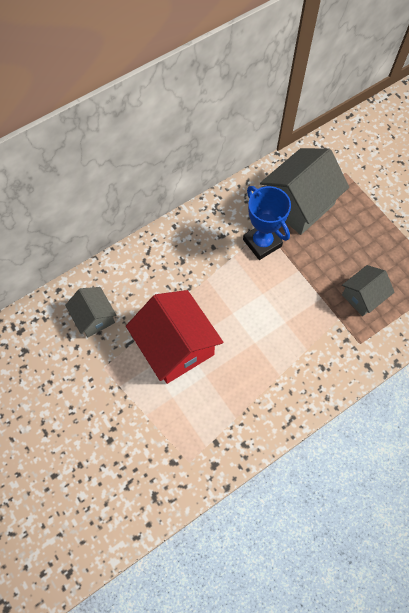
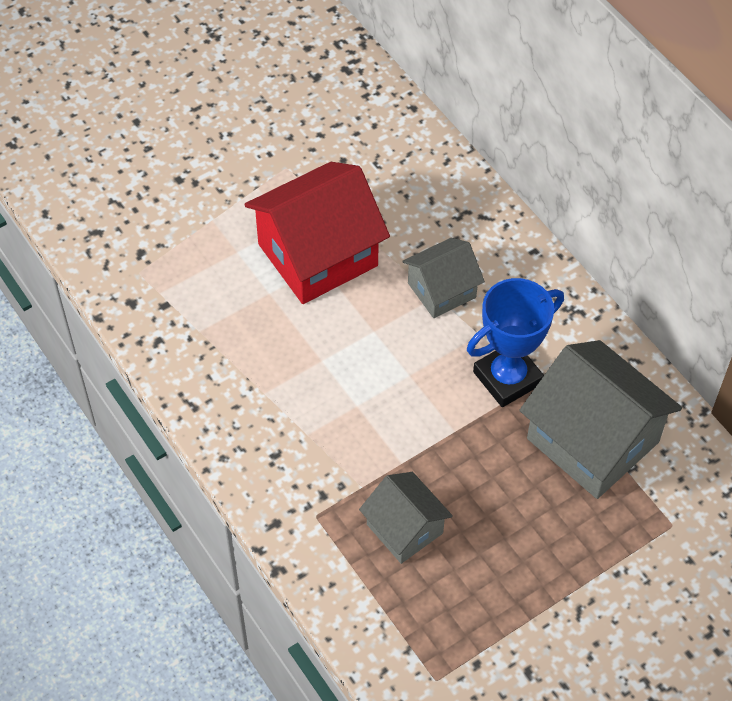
camera: 90 degrees right, 10 degrees down
(94, 317) = (367, 153): grey house -> grey house (441, 290)

